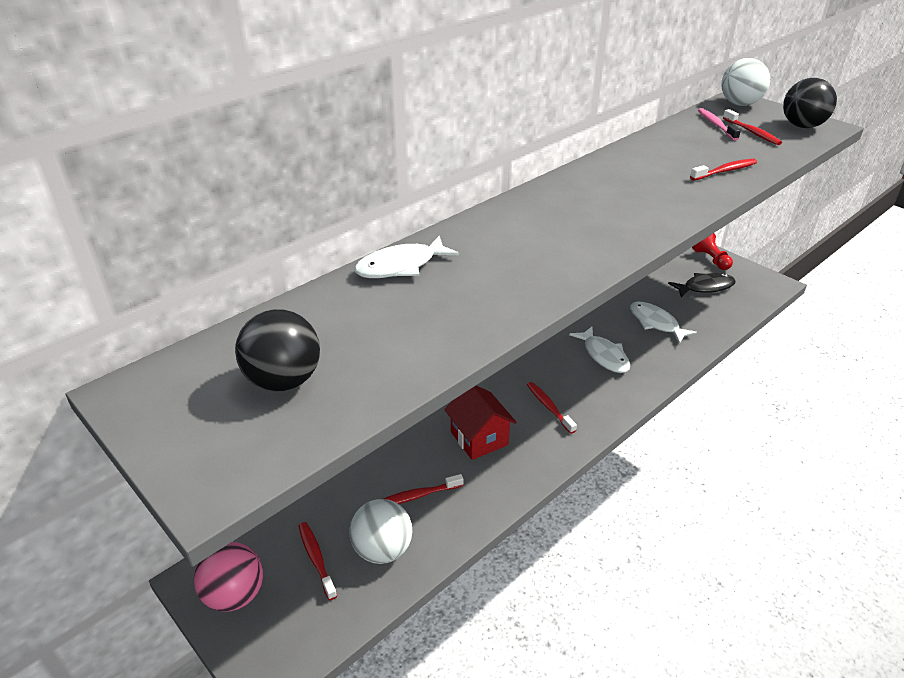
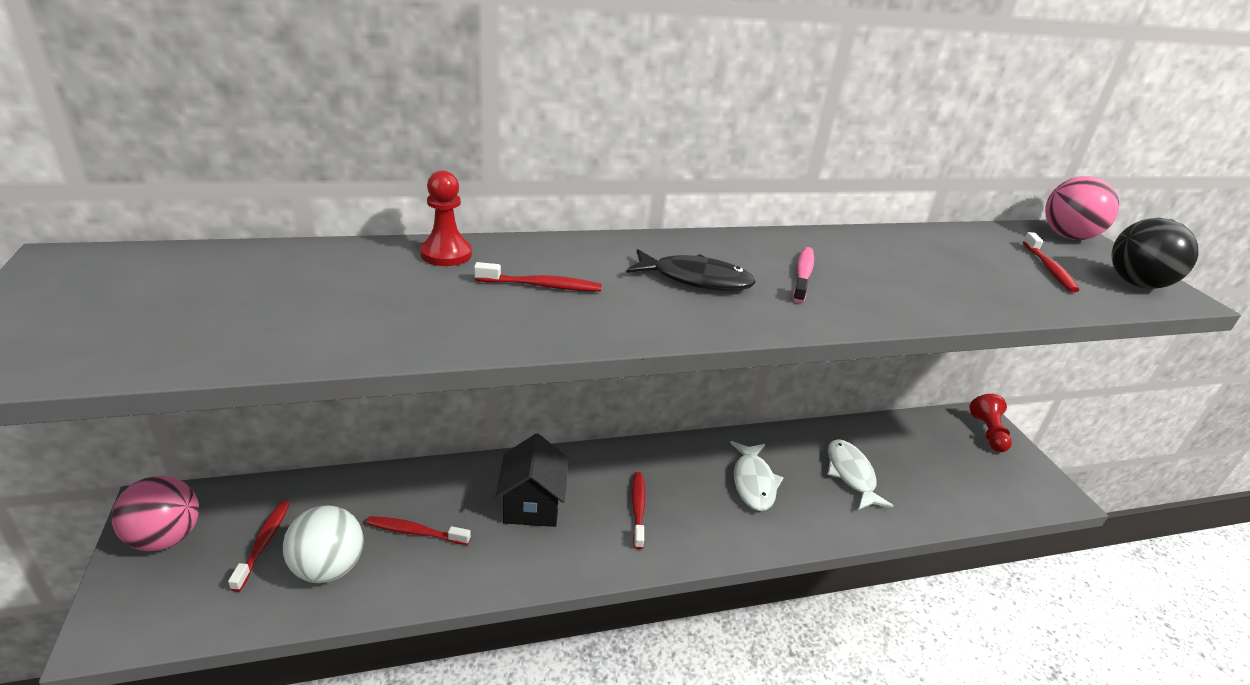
camera: 25 degrees right, 5 degrees down
(284, 381) = (187, 306): black ball -> none
(401, 266) = (446, 254): white fish -> red pawn
(479, 438) = (532, 505): red house -> black house
(705, 287) = (953, 461): black fish -> black fish (696, 279)
(716, 125) = (1005, 247): pink toothbrush -> pink toothbrush (803, 275)
(725, 171) = (957, 295): red toothbrush -> red toothbrush (542, 286)
(740, 104) = (1068, 236): white ball -> pink ball

